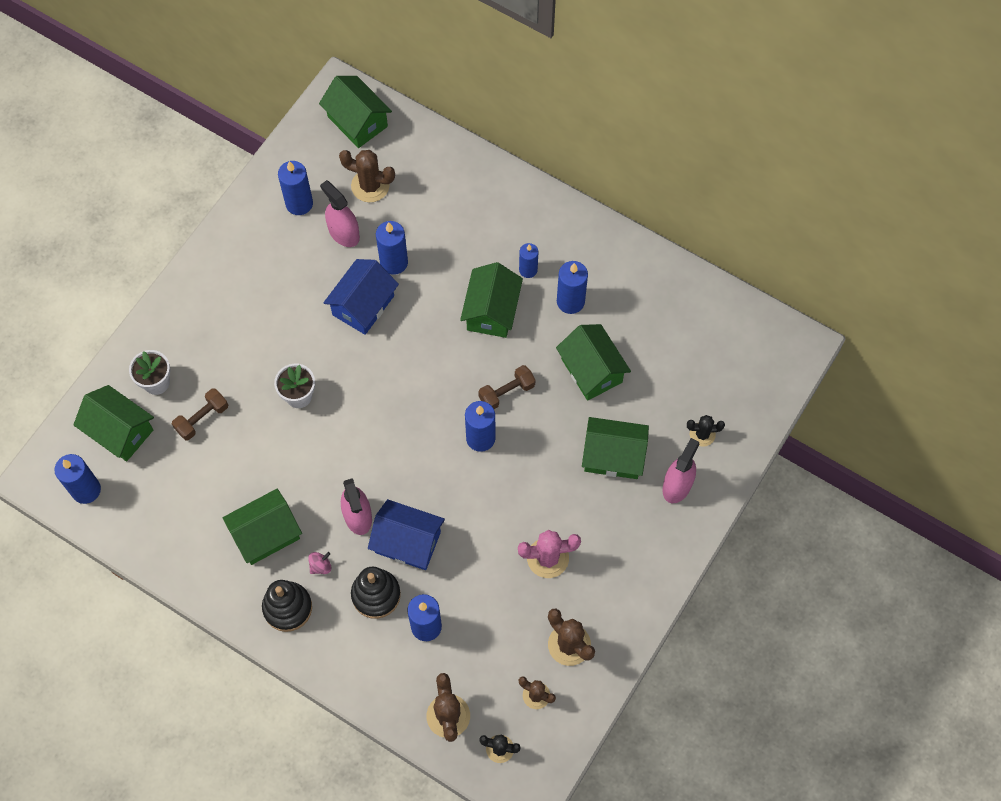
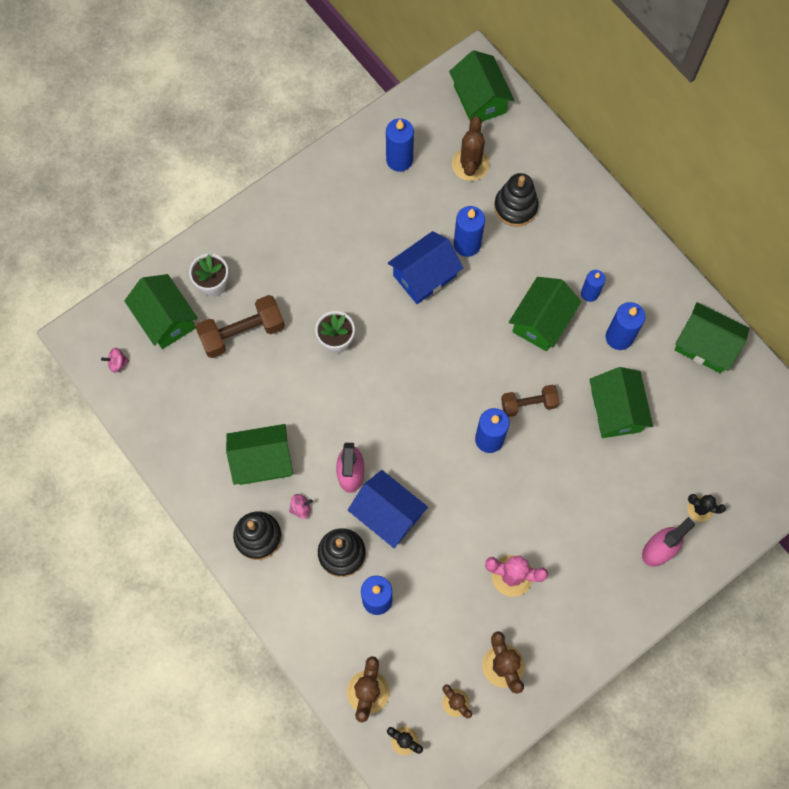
camera: 20 degrees right, 5 degrees up
(86, 490) = (117, 363): blue candle -> pink spinning top
(202, 419) = (242, 333): brown dumbbell -> brown dumbbell, size x1.55
(344, 233) = (430, 201): pink spray bottle -> none
(370, 186) = (470, 164): brown cactus -> brown cactus turned 60 degrees clockwise
(428, 212) = (515, 207): none -> black stacking toy
(613, 456) = (608, 500): green house -> green house (705, 345)

